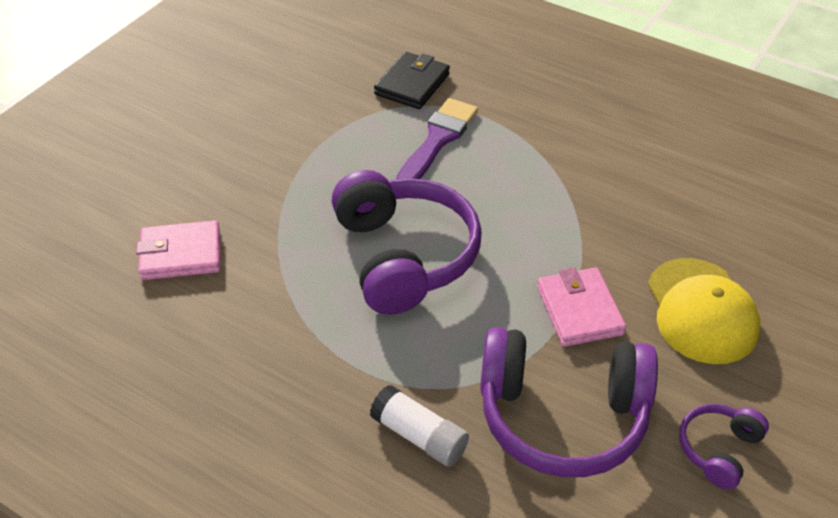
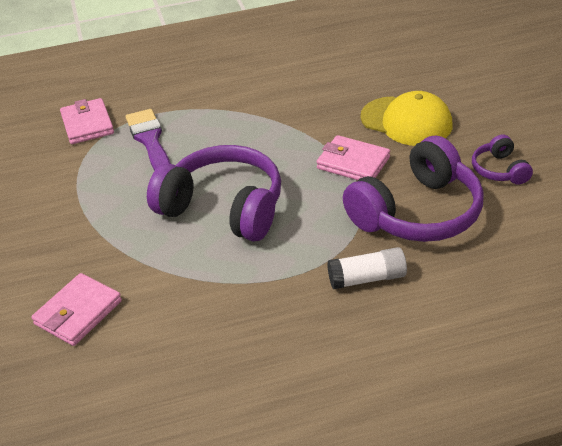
camera: 45 degrees left, 5 degrees down
(412, 84) = (87, 124): black wallet -> pink wallet

